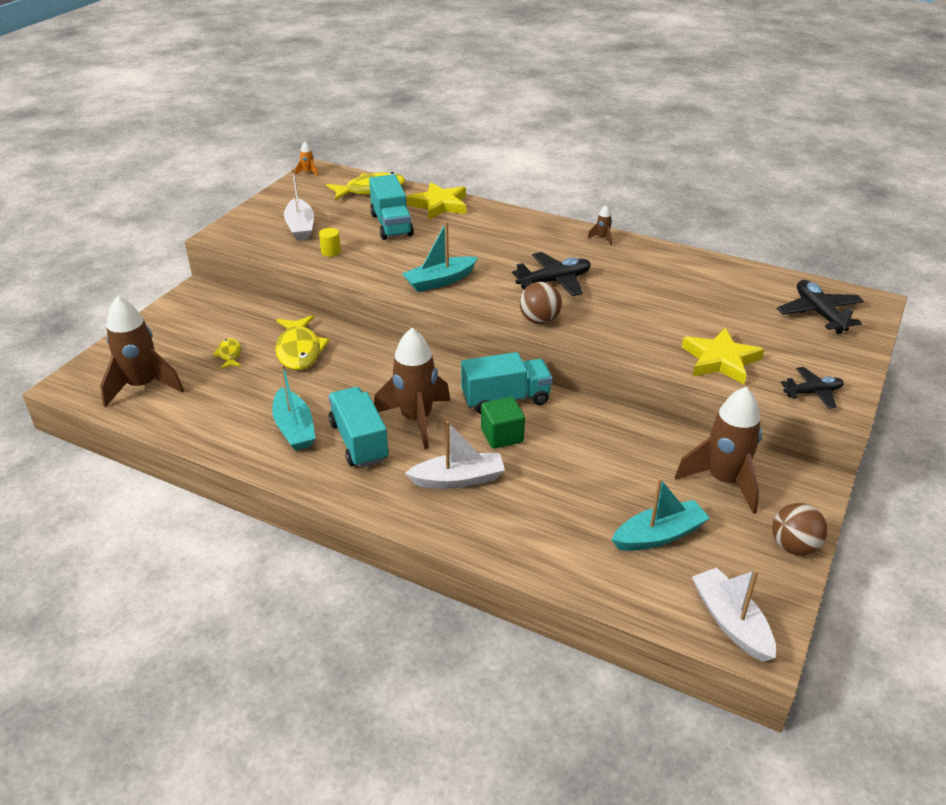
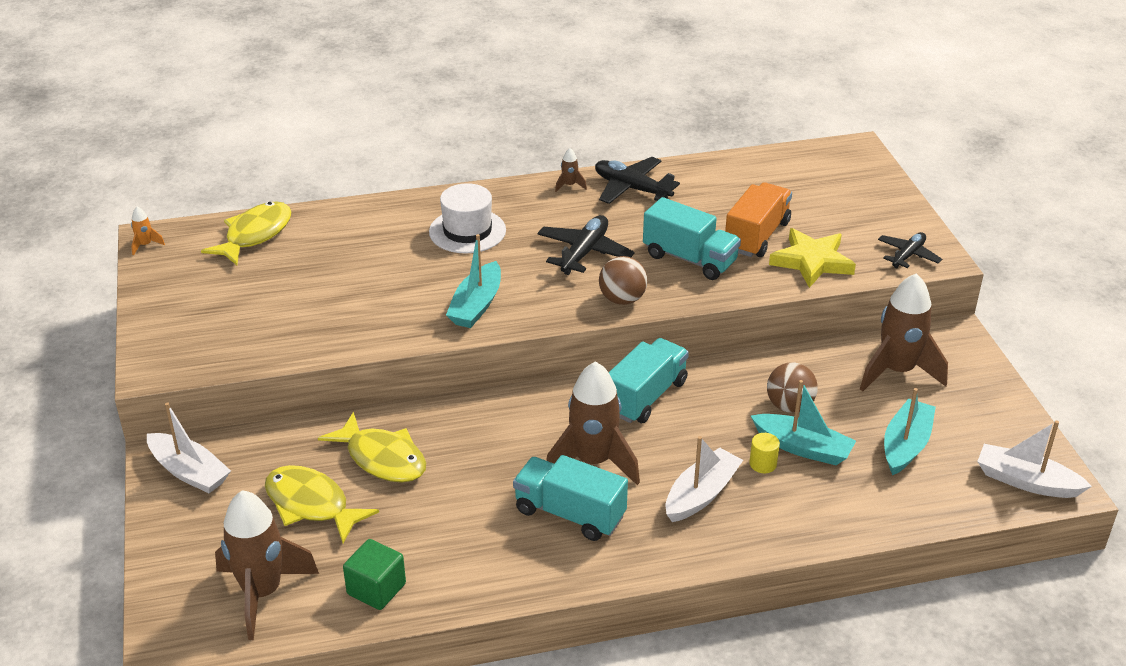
camera: 40 degrees left, 0 degrees up
(229, 355) = (311, 505): yellow fish -> yellow fish, size x1.92
(294, 428) = (491, 539): turquoise boat -> turquoise boat (803, 448)
(300, 227) = (237, 316): white boat -> white boat (189, 472)
(331, 252) = (315, 328): yellow cylinder -> yellow cylinder (763, 464)
(391, 225) = (337, 266): turquoise truck -> turquoise truck (689, 259)
(439, 205) = (358, 219): yellow star -> none
(496, 237) = (467, 231): none -> white hat
(502, 435) = (686, 433): green cube -> green cube (376, 589)
(699, 325) = (757, 236): none -> orange truck
(794, 546) = (999, 396): brown ball -> brown ball (789, 406)
(819, 313) = (832, 179): black plane -> black plane (632, 189)

